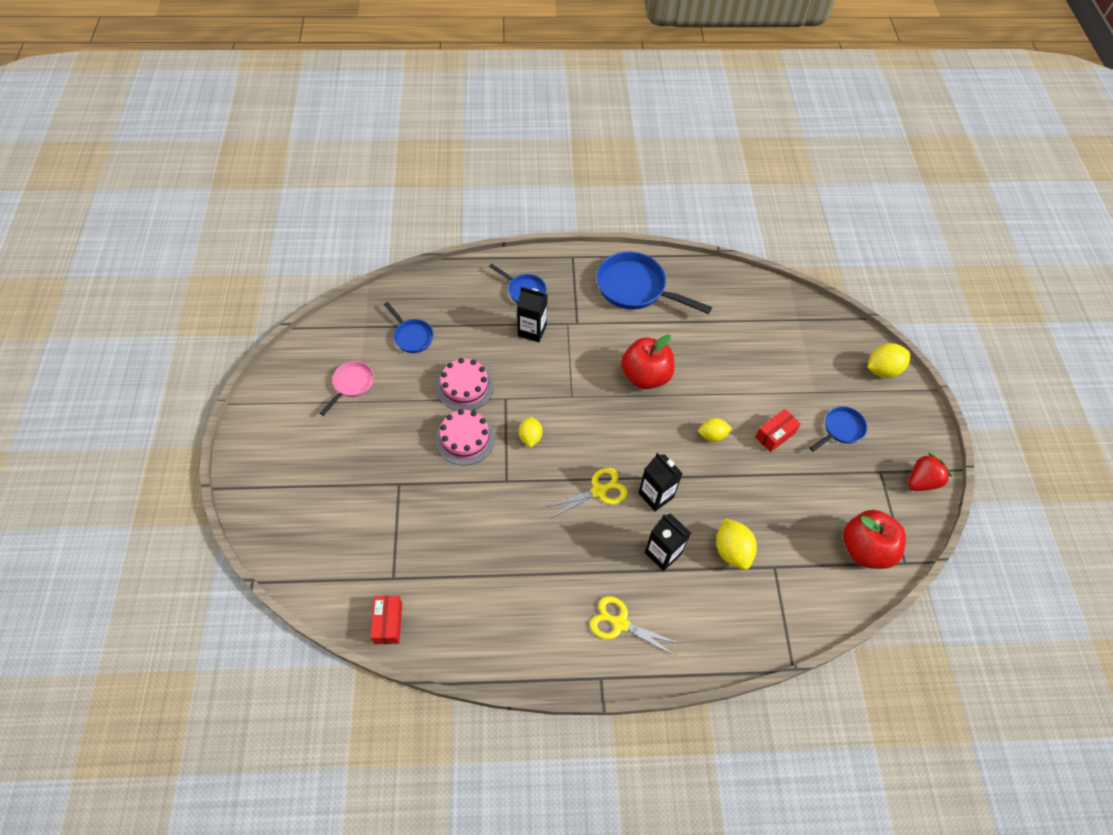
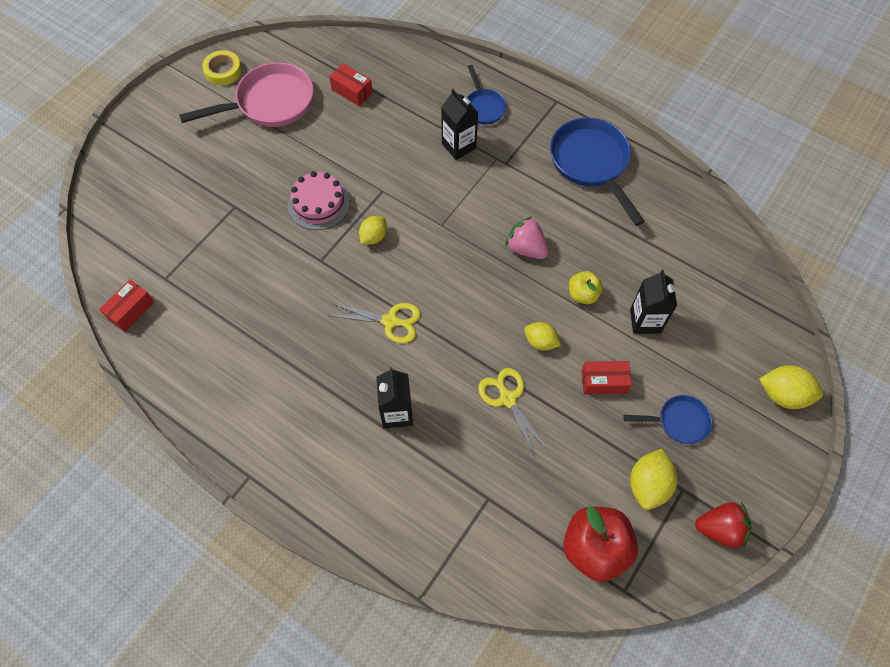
camera: 40 degrees right, 5 degrees up
(286, 381) = (223, 71): none -> yellow tape
(352, 384) = (269, 103): pink pan -> pink pan, size x1.84
(412, 336) = (352, 91): blue pan -> red box
(465, 387) = (357, 160): pink cake -> none
(620, 623) = (306, 444): yellow scissors -> yellow scissors (508, 399)
(645, 376) = (526, 248): red apple -> pink strawberry
(656, 495) = (437, 359): black carton -> black carton (645, 321)
(710, 384) = (583, 294): none -> yellow apple
(732, 551) = (461, 456): yellow lemon -> yellow lemon (648, 485)

